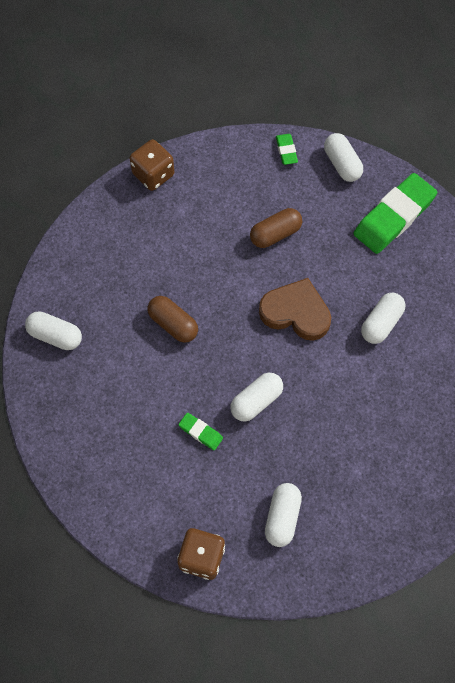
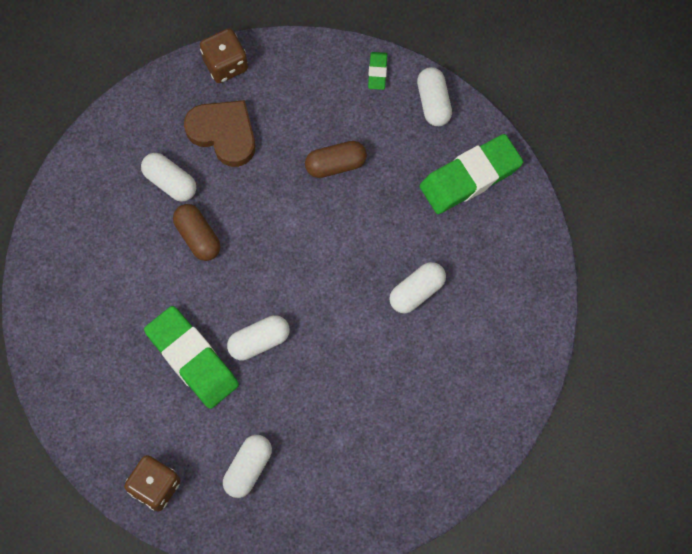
camera: 15 degrees right, 5 degrees up
(55, 336) = (73, 218): white capsule -> white capsule (170, 182)
(200, 432) = (192, 359): green eraser -> green eraser, size x2.22
(296, 312) = (330, 257): brown heart -> brown heart (223, 133)

